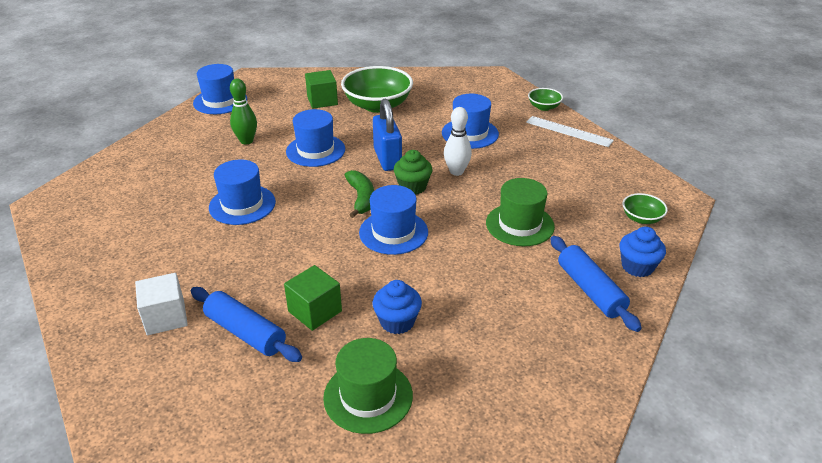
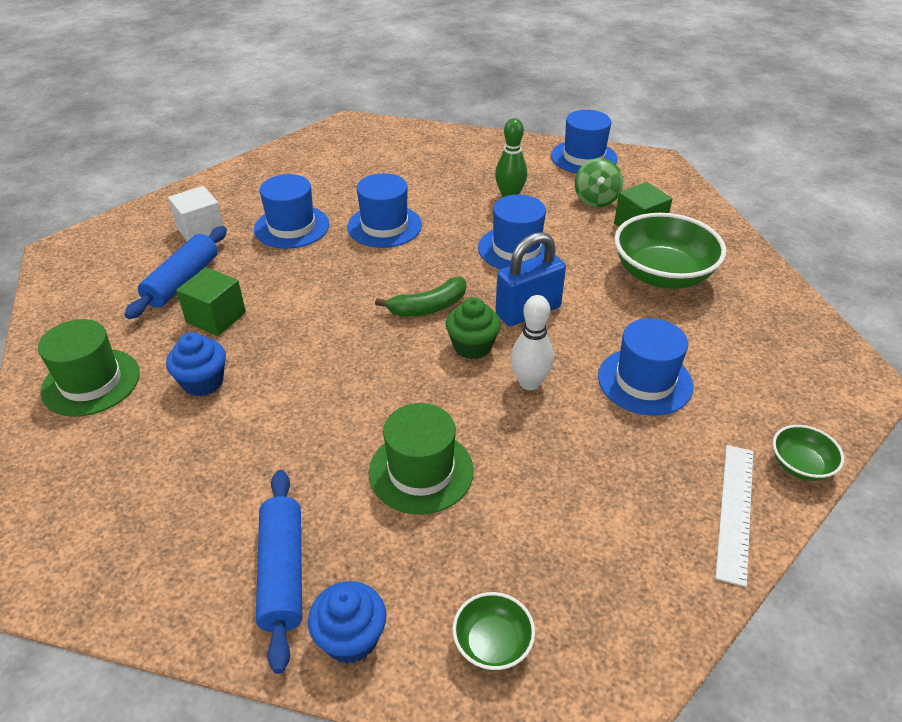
camera: 75 degrees right, 5 degrees up
(279, 108) = (596, 200): none -> green spinning top
(393, 232) = (367, 348): blue hat -> blue hat (291, 227)
(590, 290) = (282, 572): blue rolling pin -> blue rolling pin turned 60 degrees counterclockwise

